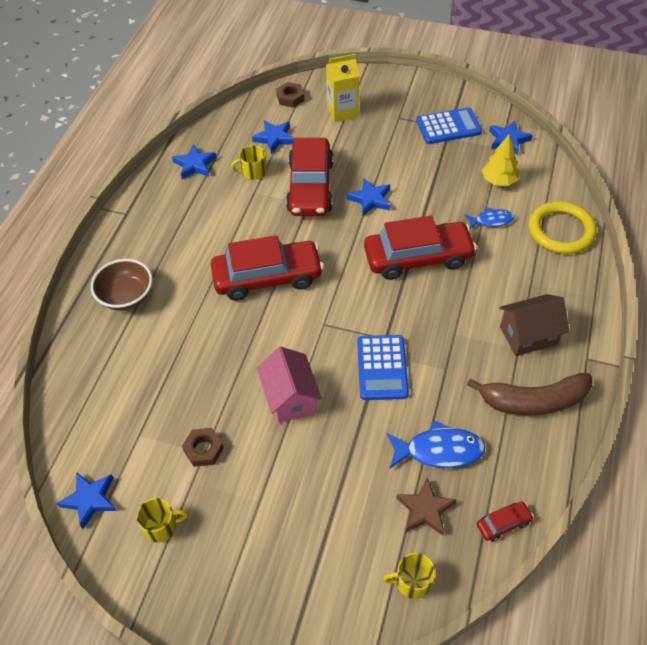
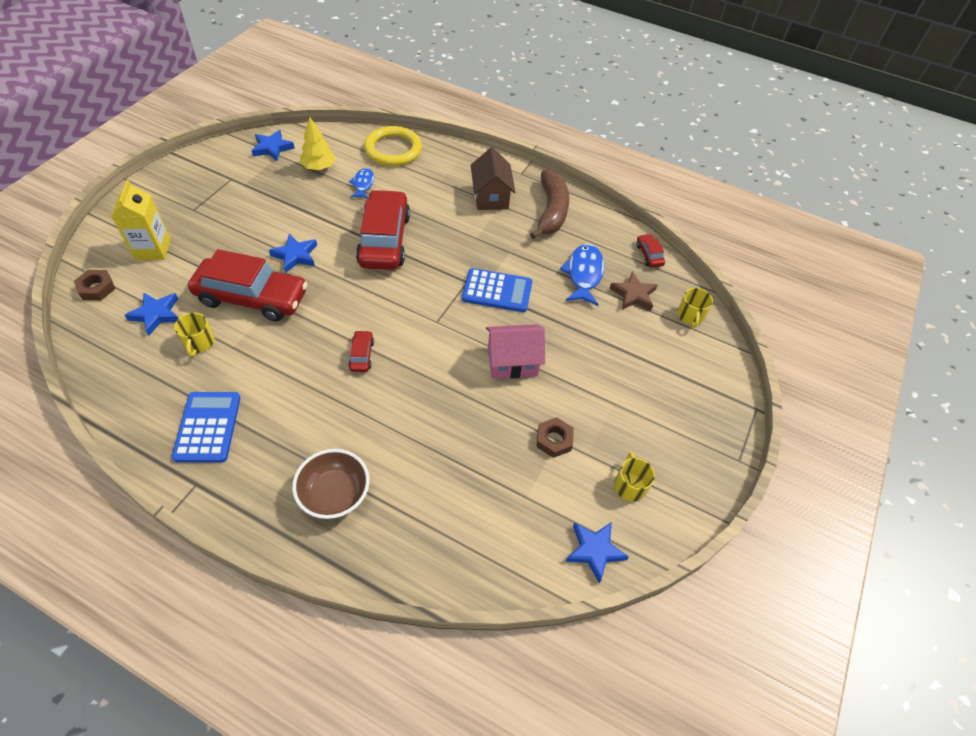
camera: 85 degrees left, 0 degrees up
(195, 165) = (152, 398): blue star -> none
(267, 277) = (362, 355): red car -> red car, size x0.42
(448, 127) = (230, 179): blue calculator -> blue calculator (208, 427)

